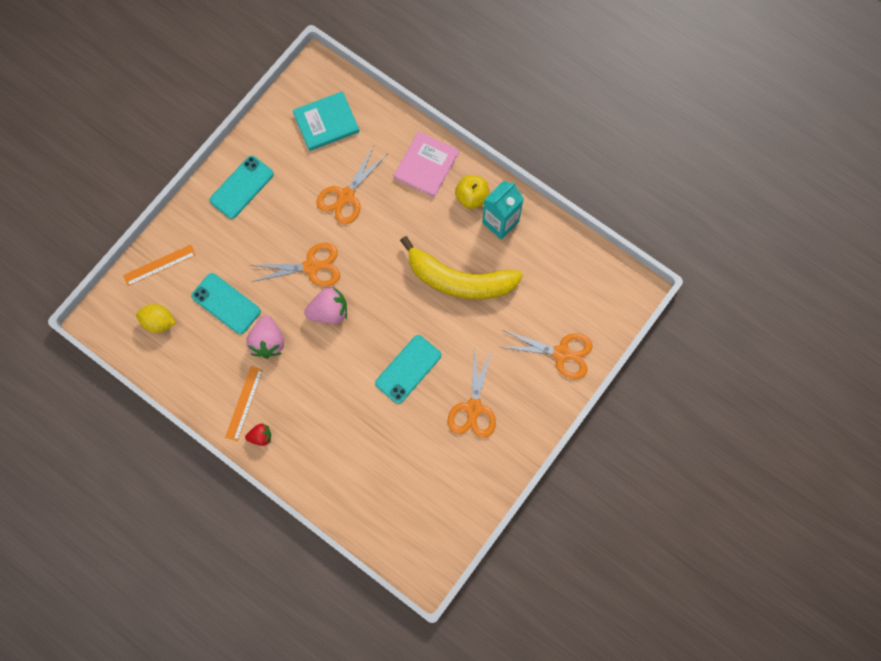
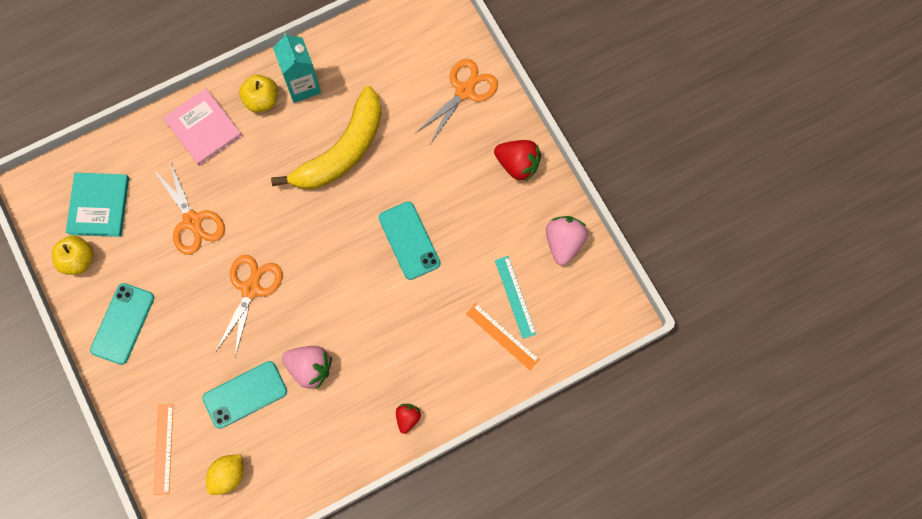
camera: 65 degrees left, 0 degrees up
(242, 187) = (123, 323): turquoise phone -> turquoise phone turned 45 degrees clockwise
(244, 403) = (363, 420): orange ruler -> orange ruler (502, 336)
(276, 130) = (78, 260): none -> yellow apple
(329, 312) = (309, 292): pink strawberry -> pink strawberry (564, 243)
(400, 477) = (515, 297): none -> turquoise ruler
(473, 408) = (479, 196): orange scissors -> none
(517, 427) = (517, 164): none -> red strawberry

